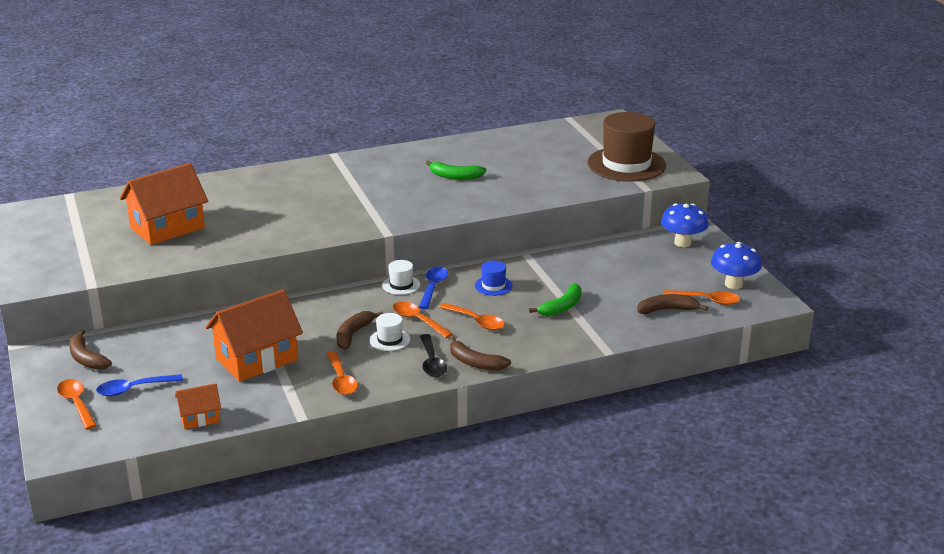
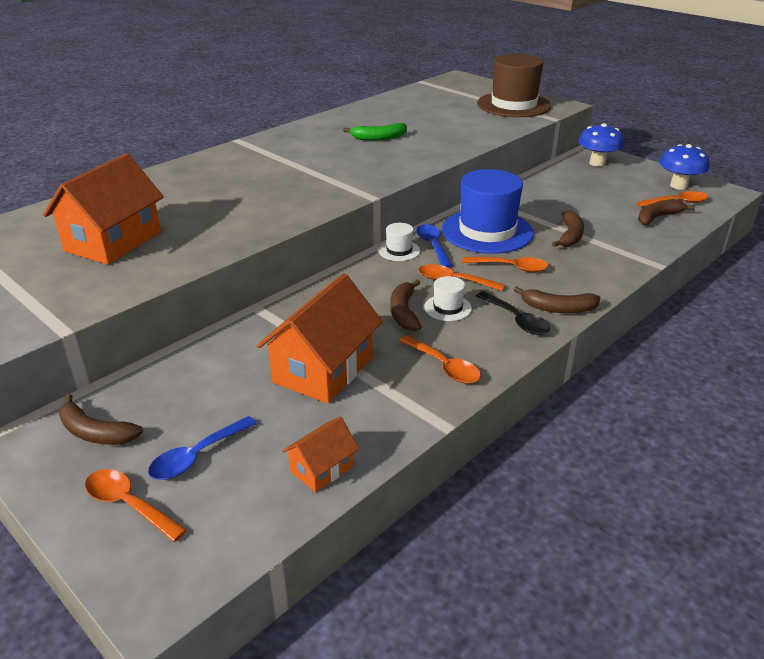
camera: 25 degrees left, 5 degrees up
(493, 286) = (487, 231): blue hat -> blue hat, size x2.28
(562, 307) = (570, 236): green banana -> brown banana

